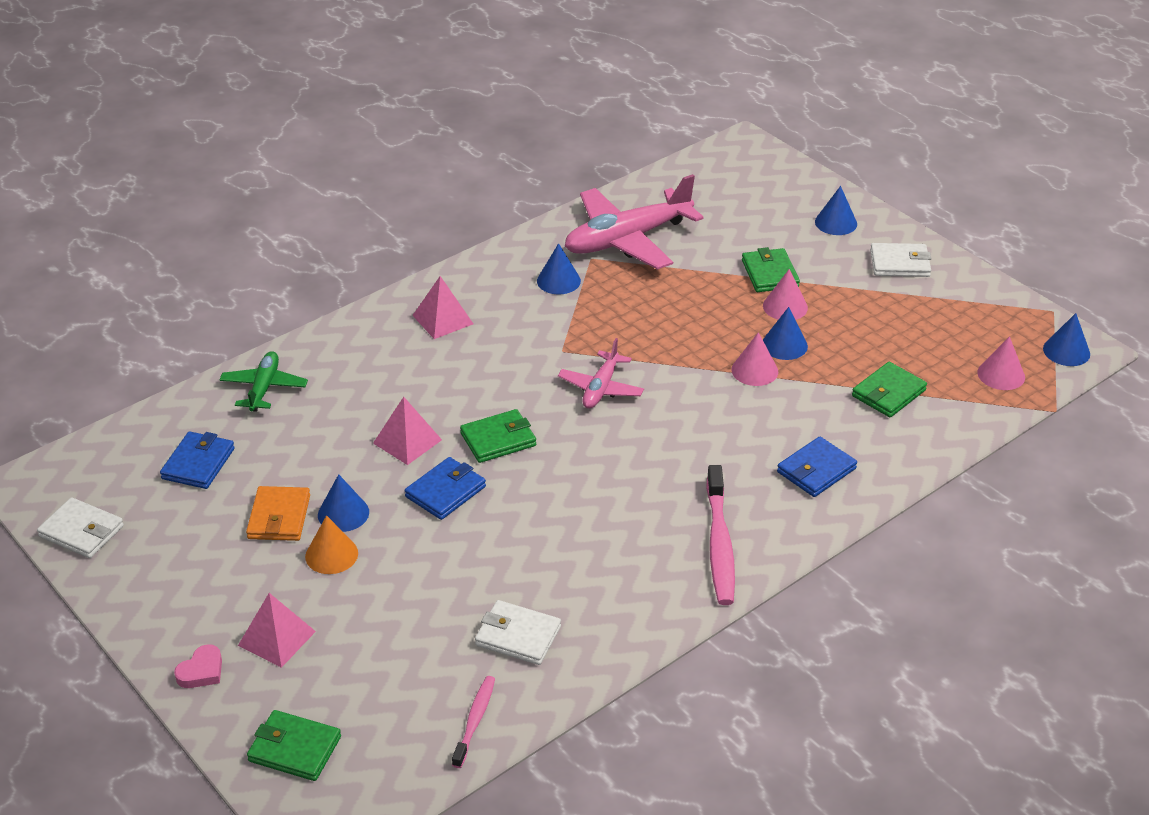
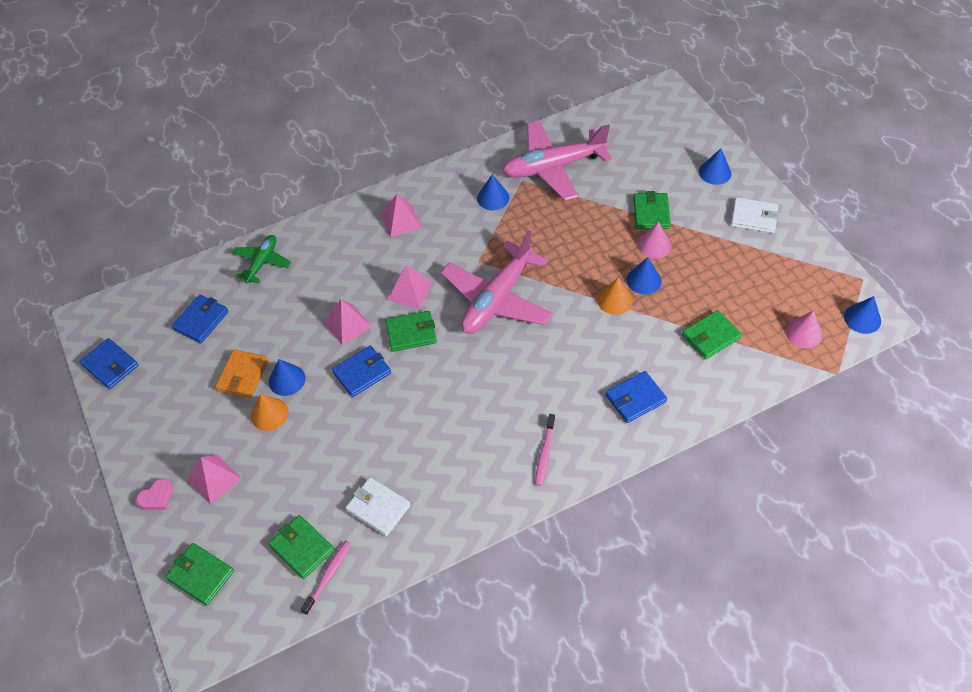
camera: 15 degrees right, 15 degrees up
(81, 531) = (110, 365): white wallet -> blue wallet
(427, 696) = (302, 548): none -> green wallet
(481, 394) = (410, 291): none -> pink pyramid
(601, 388) = (497, 299): pink plane -> pink plane, size x1.87
(719, 544) = (545, 453): pink toothbrush -> pink toothbrush, size x0.59
(754, 370) = (615, 300): pink cone -> orange cone

